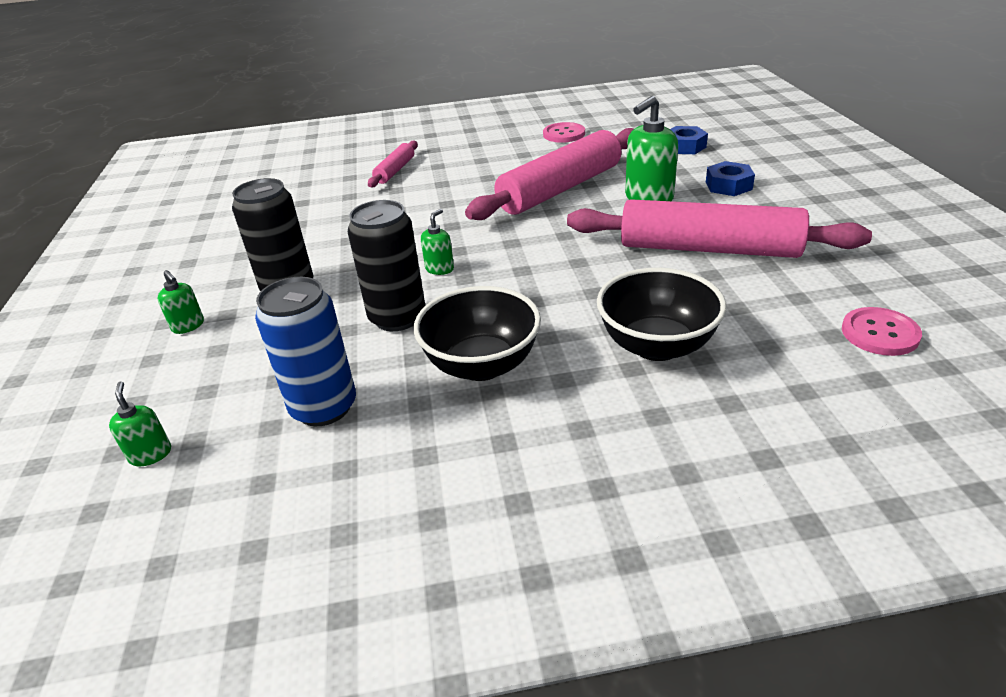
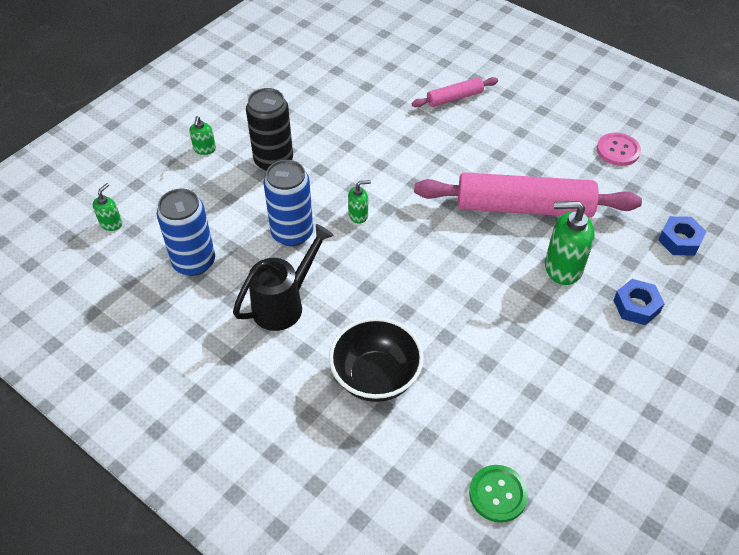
camera: 45 degrees right, 15 degrees up
(397, 317) = (292, 233): black can -> blue can
(481, 365) = (284, 304): black bowl -> black watering can
(708, 248) = (521, 343): pink rolling pin -> none
(880, 333) = (498, 494): pink button -> green button

